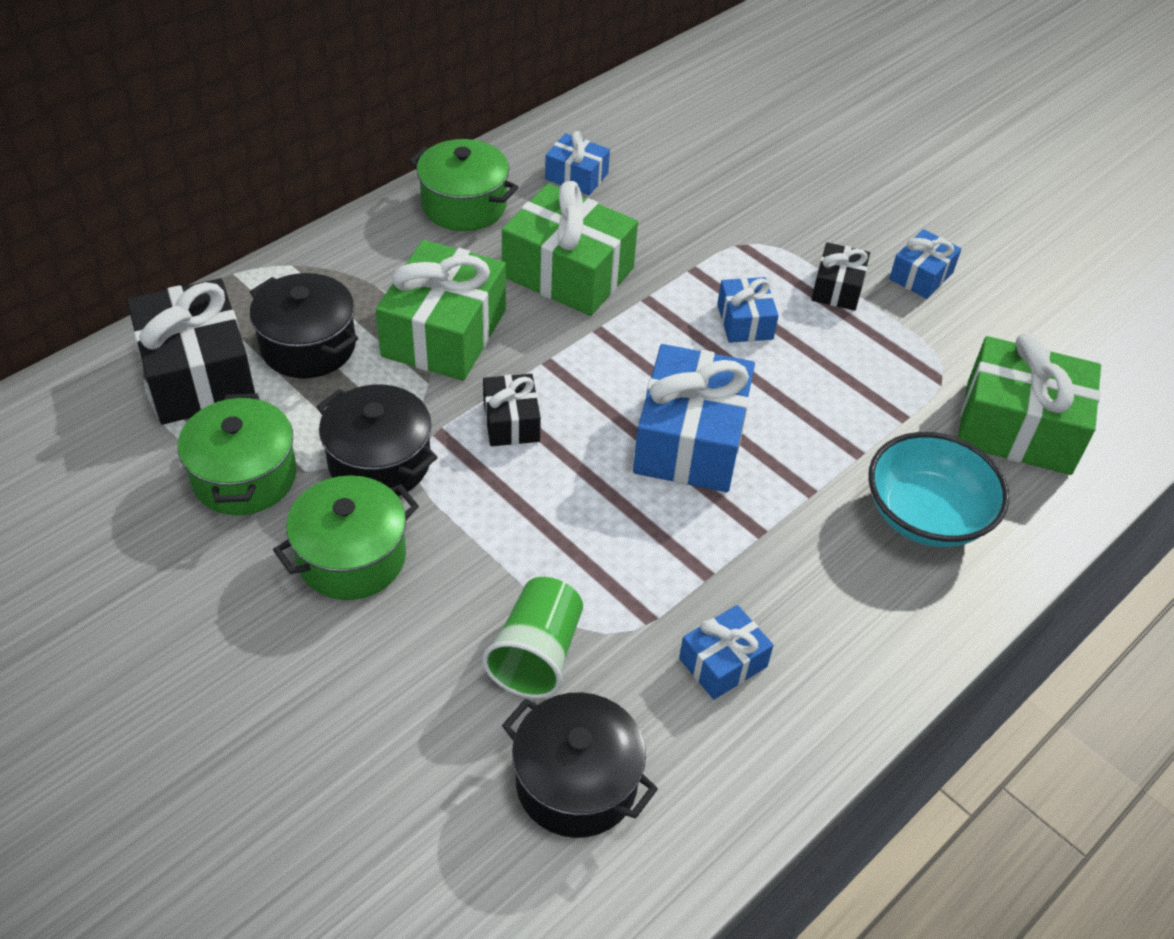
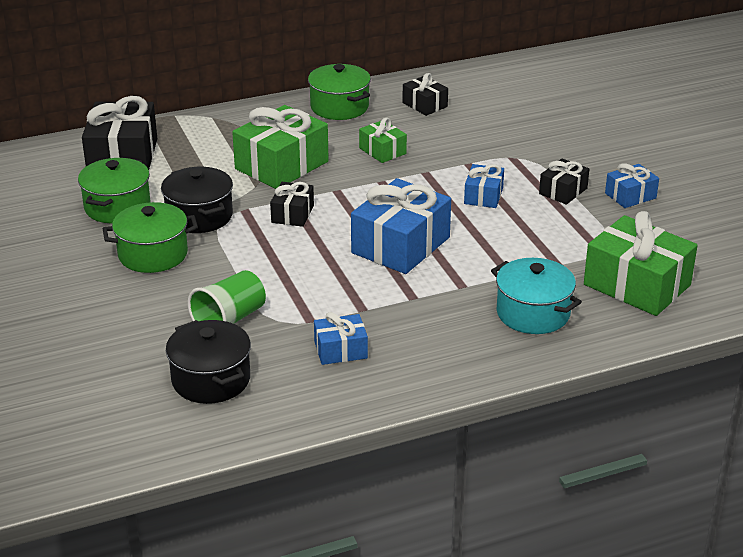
camera: 25 degrees right, 15 degrees down
(308, 346) = (195, 156): black pot -> none
(568, 272) = (382, 151): green gift -> green gift, size x0.52
(576, 176) = (425, 105): blue gift -> black gift
(926, 515) = (533, 313): turquoise bowl -> turquoise pot

